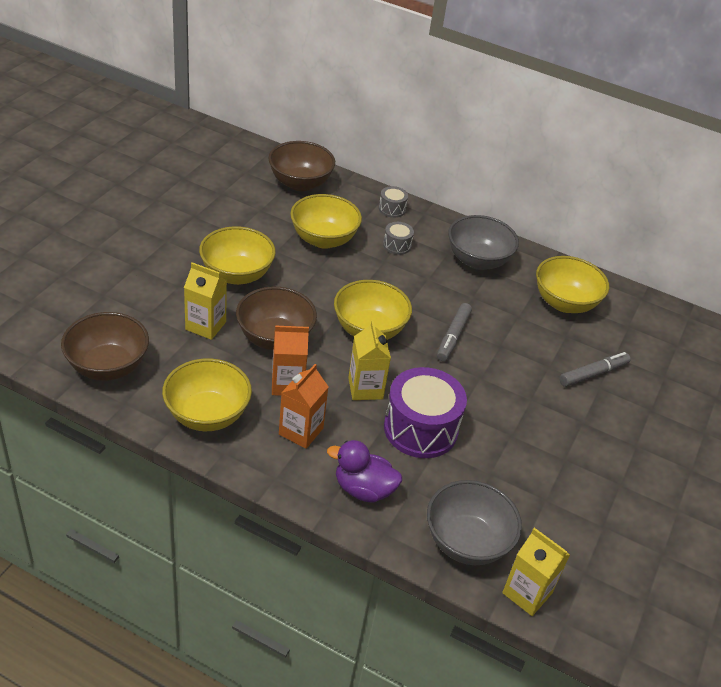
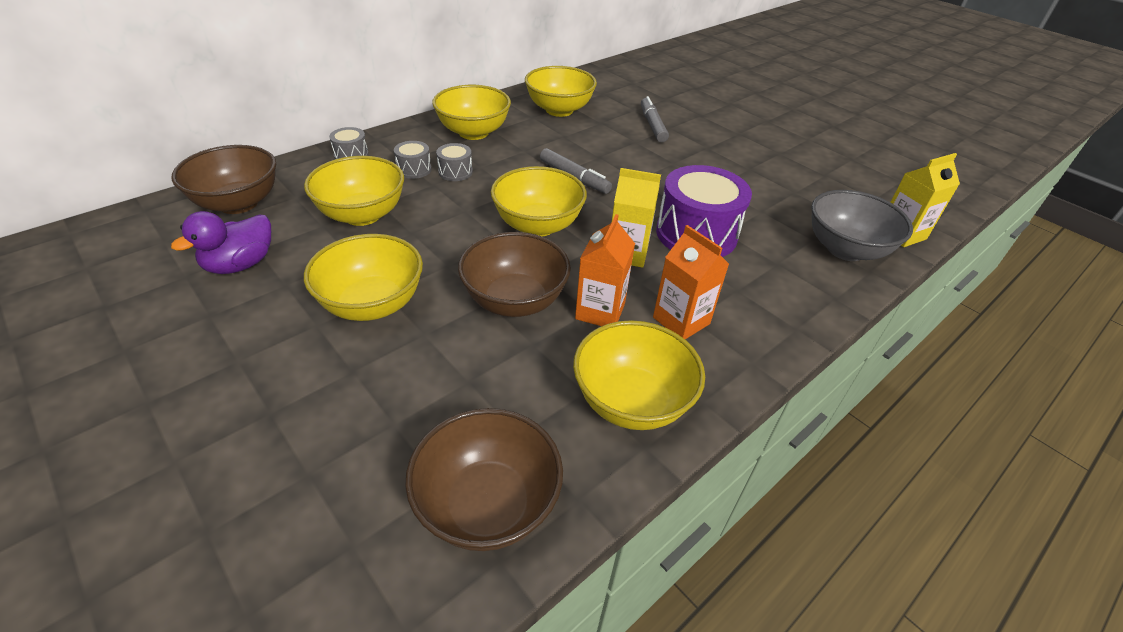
camera: 65 degrees left, 0 degrees up
(205, 326) = (456, 361): yellow carton -> none
(363, 489) = (775, 296): purple duck -> purple duck (240, 264)
(410, 267) = (455, 172): none -> grey drum
(477, 260) = (473, 132): grey bowl -> yellow bowl

